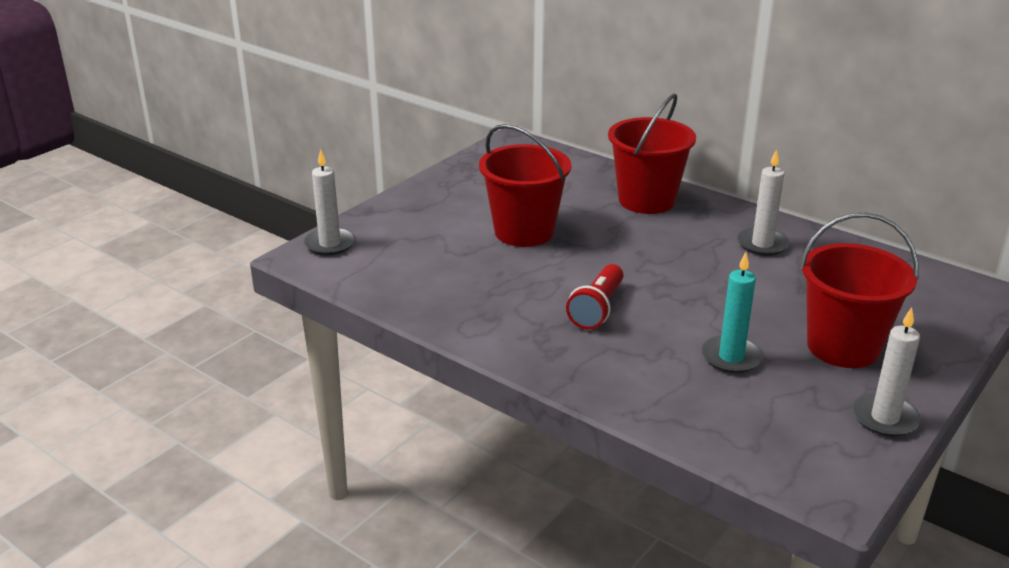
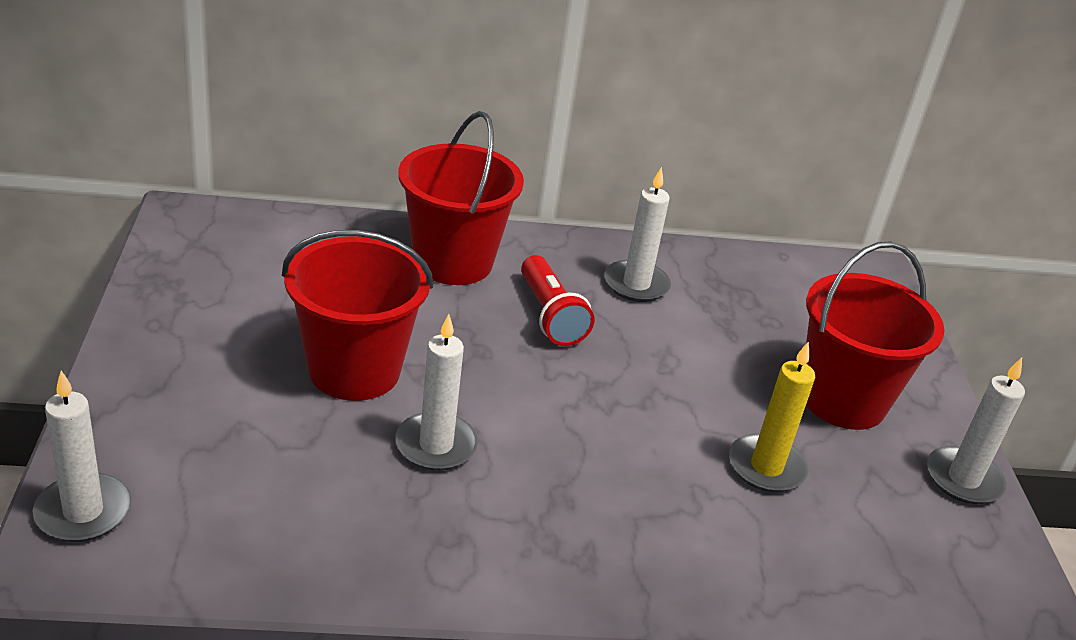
camera: 45 degrees left, 5 degrees up
(529, 277) = (436, 445): none -> white candle
(597, 309) = (565, 462): red flashlight -> red flashlight (550, 316)
(731, 357) = (766, 467): turquoise candle -> yellow candle

